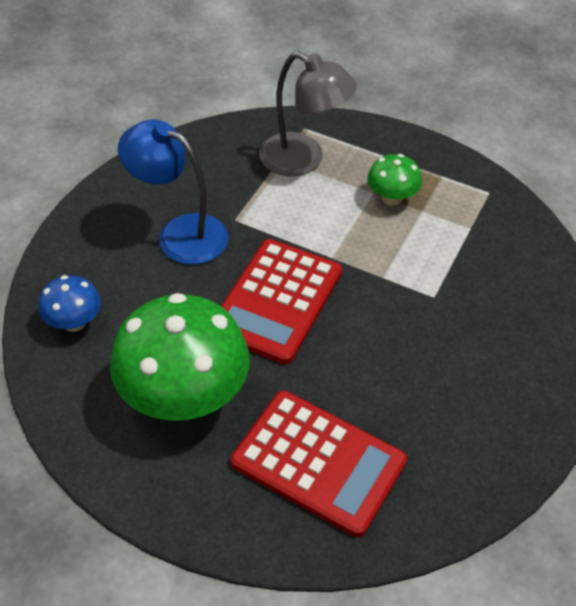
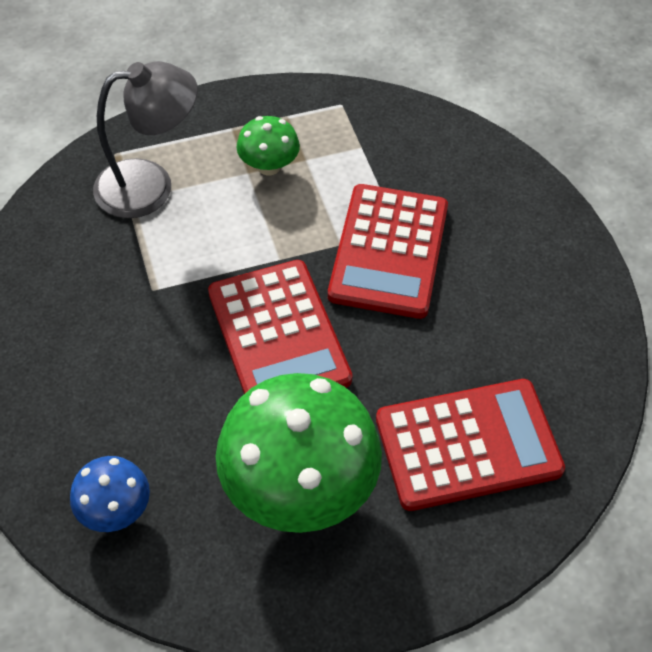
camera: 45 degrees left, 5 degrees up
(180, 233) = (116, 343): blue lamp -> none
(410, 304) = (388, 251): none -> red calculator

